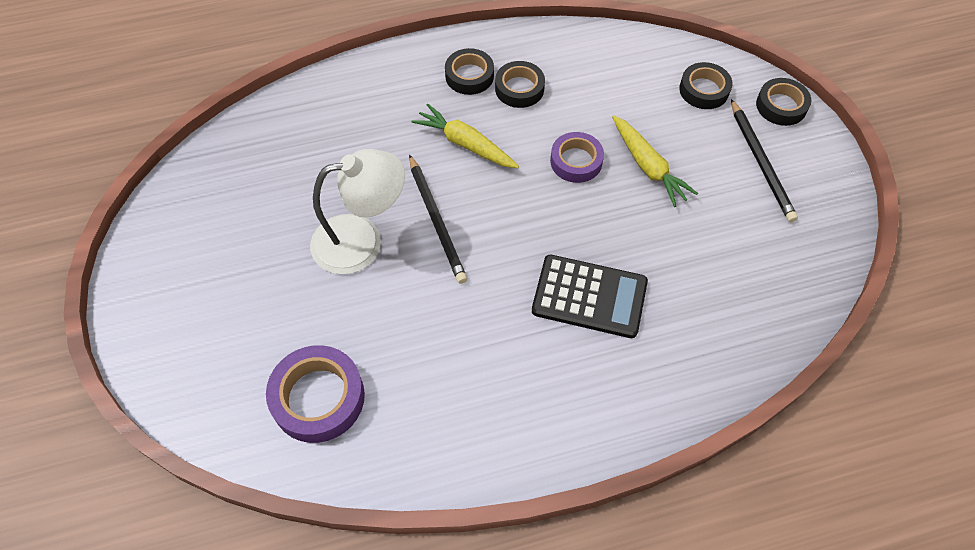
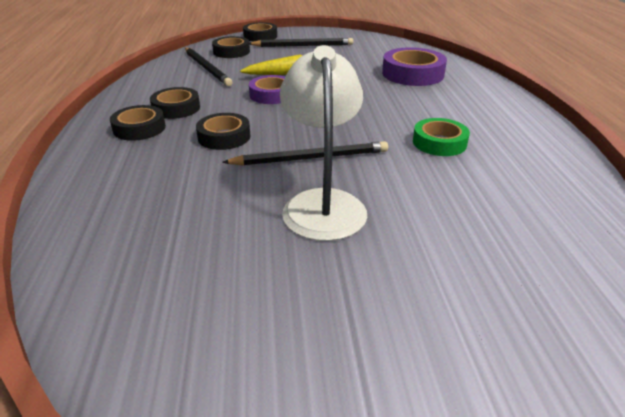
camera: 80 degrees left, 25 degrees down
(318, 398) = (531, 245): purple tape -> purple tape (412, 74)
(465, 144) = (224, 137): yellow carrot -> black tape
(490, 333) = (439, 143): none -> green tape
(589, 297) = (403, 103): black calculator -> none
(636, 82) = (207, 68): none -> black pencil

